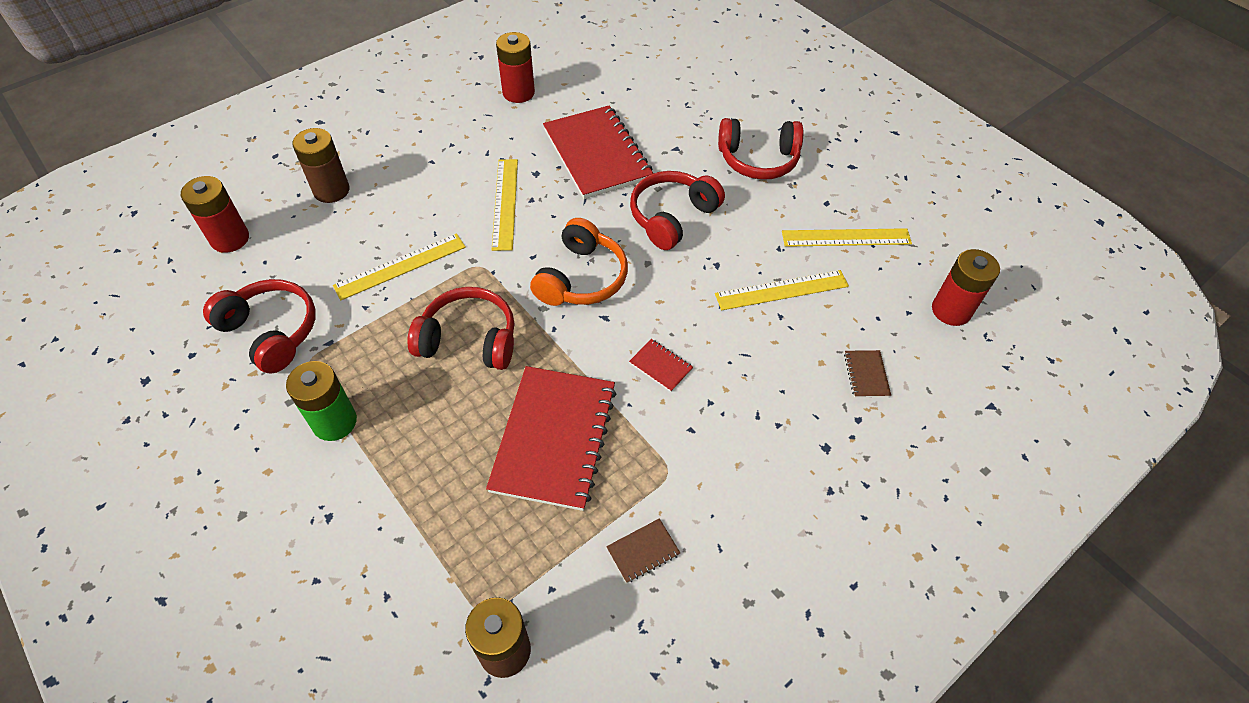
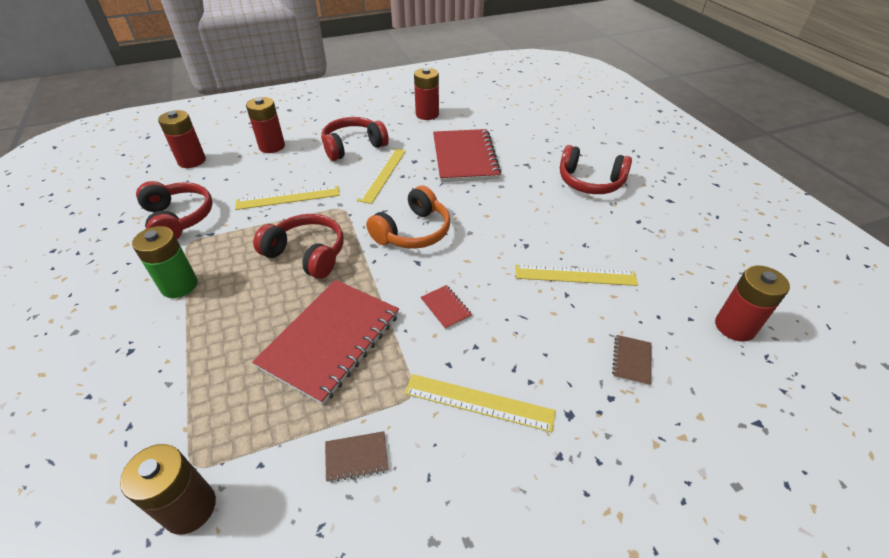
camera: 20 degrees right, 10 degrees down
(331, 190) = (272, 146): brown battery -> red battery
(672, 217) = (503, 206): red headphones -> red headphones (353, 146)
(846, 237) = (648, 249): yellow ruler -> yellow ruler (479, 402)

